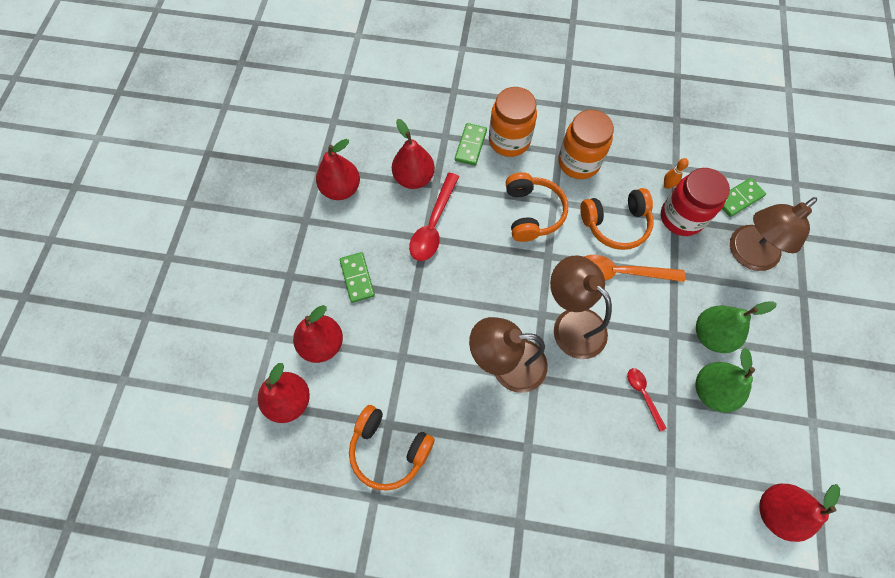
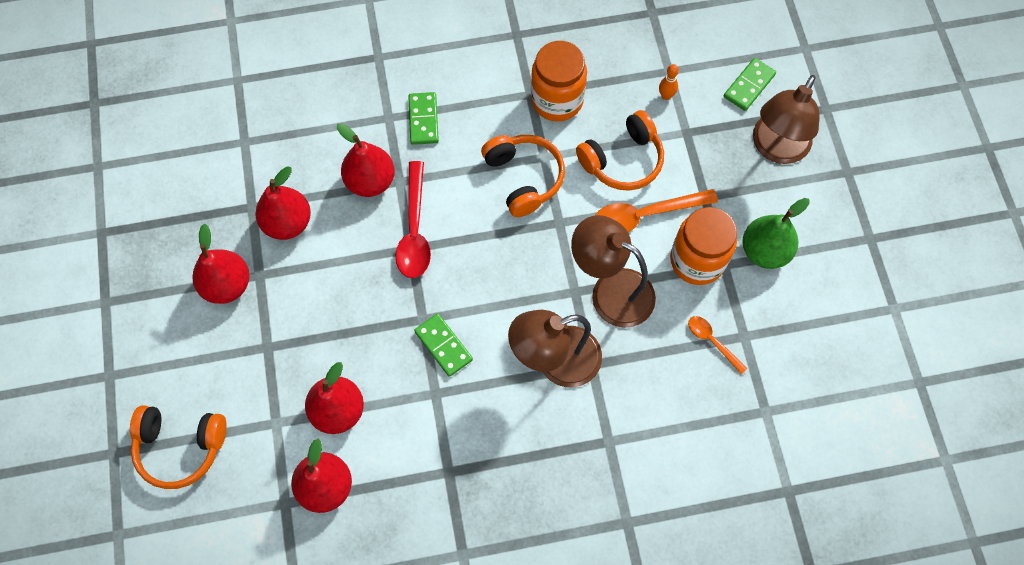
camera: 20 degrees left, 0 degrees up
(357, 278) = (349, 322): green domino -> green domino (443, 345)
(389, 449) = (459, 498): orange headphones -> orange headphones (180, 447)
(509, 140) = (467, 99): orange jar -> orange jar (697, 260)
(643, 395) = (712, 341): red spoon -> orange spoon
(681, 217) = (693, 129): red jar -> none
(712, 390) = (782, 311): green pear -> none
(776, 511) = (882, 413): red pear -> red pear (227, 285)

